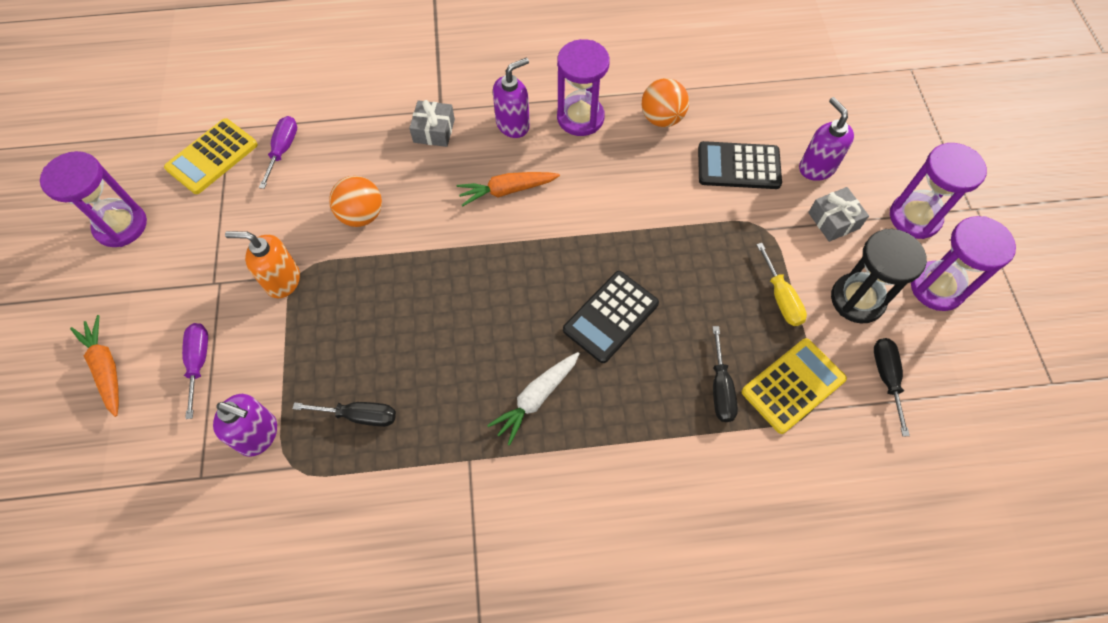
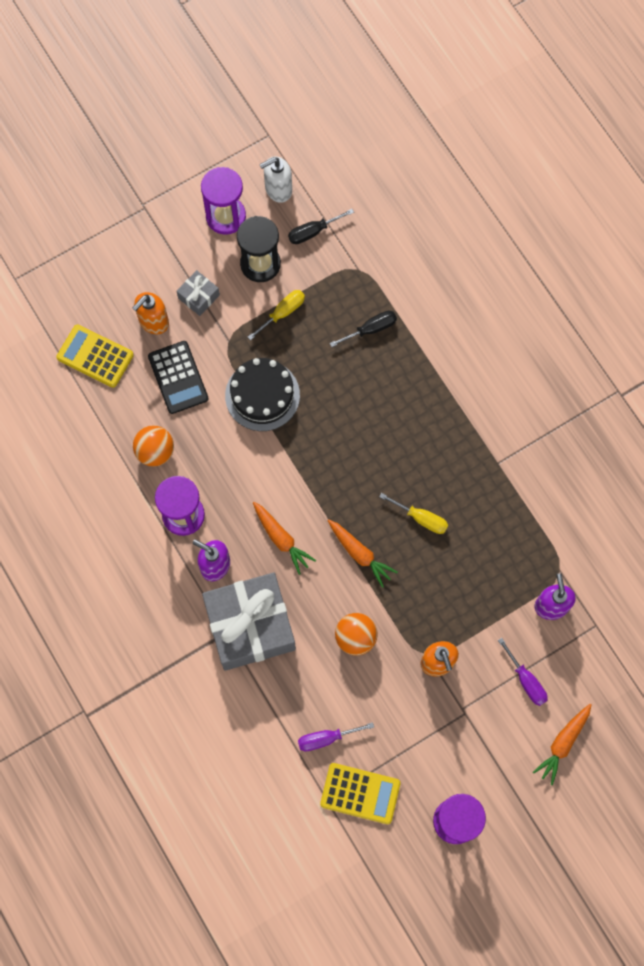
camera: 115 degrees left, 10 degrees up
(199, 362) = (526, 680): purple screwdriver -> purple screwdriver turned 90 degrees counterclockwise
(359, 416) = (505, 547): black screwdriver -> none
(434, 131) = (250, 626): grey gift -> grey gift, size x2.31
(447, 256) = (360, 554): none -> orange carrot
(450, 337) = (421, 518): none -> yellow screwdriver
(536, 398) = (436, 441): white carrot -> none
(611, 317) = (352, 418): black calculator -> none
(682, 236) = (262, 395): none -> black cake
(793, 385) = (347, 286): yellow calculator -> yellow calculator (95, 356)
(816, 167) = (153, 322): purple soap dispenser -> orange soap dispenser
(914, 217) = (170, 243): purple hourglass -> none
(962, 361) = (278, 189): none -> white soap dispenser

